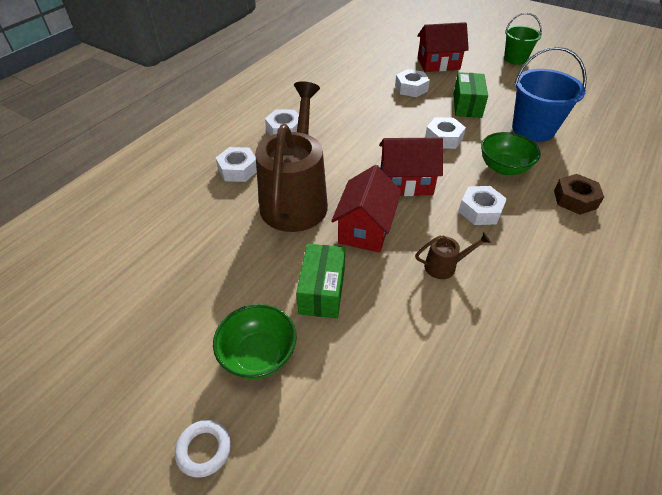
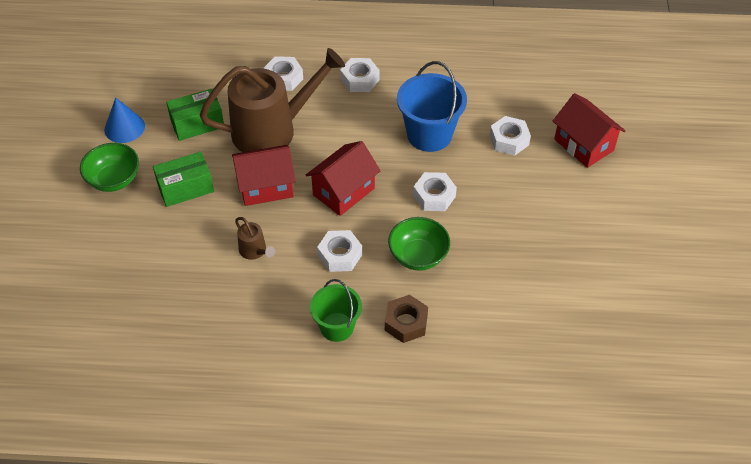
camera: 60 degrees right, 5 degrees up
(184, 314) = (124, 127): none -> blue cone
(204, 449) = (41, 187): white ring -> none
(406, 182) = (343, 191): red house -> red house turned 75 degrees clockwise
(467, 105) = (512, 196): green box -> green box (197, 124)
(515, 59) = (661, 211): green bucket -> green bucket (337, 327)
(533, 129) = (508, 264): blue bucket -> blue bucket (429, 135)

